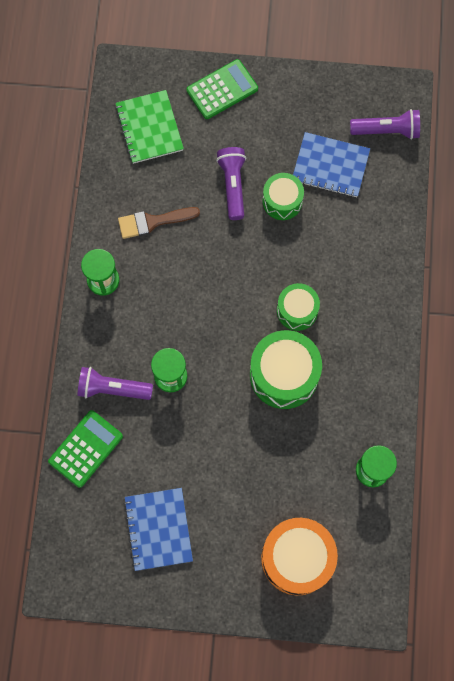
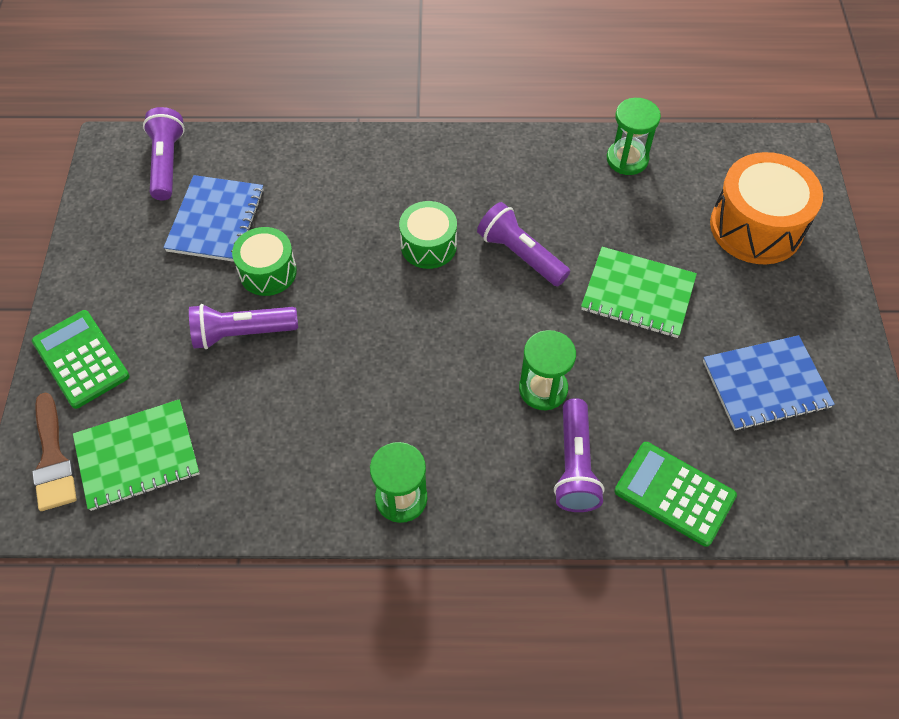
camera: 95 degrees left, 15 degrees down
(153, 222) = (300, 435): brown brush -> brown brush (53, 459)
(242, 454) = (638, 294): none -> green notebook
(284, 375) = (520, 255): green drum -> purple flashlight

